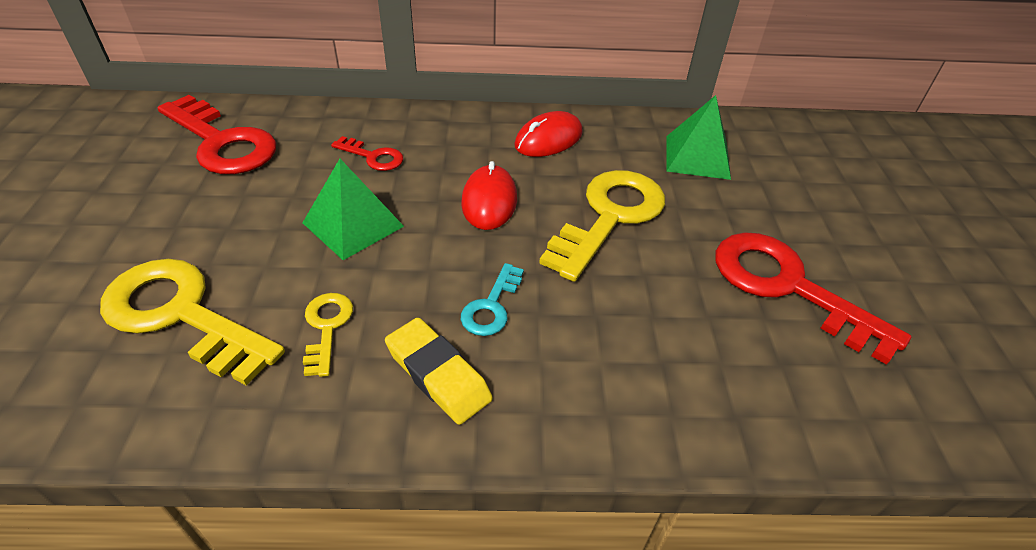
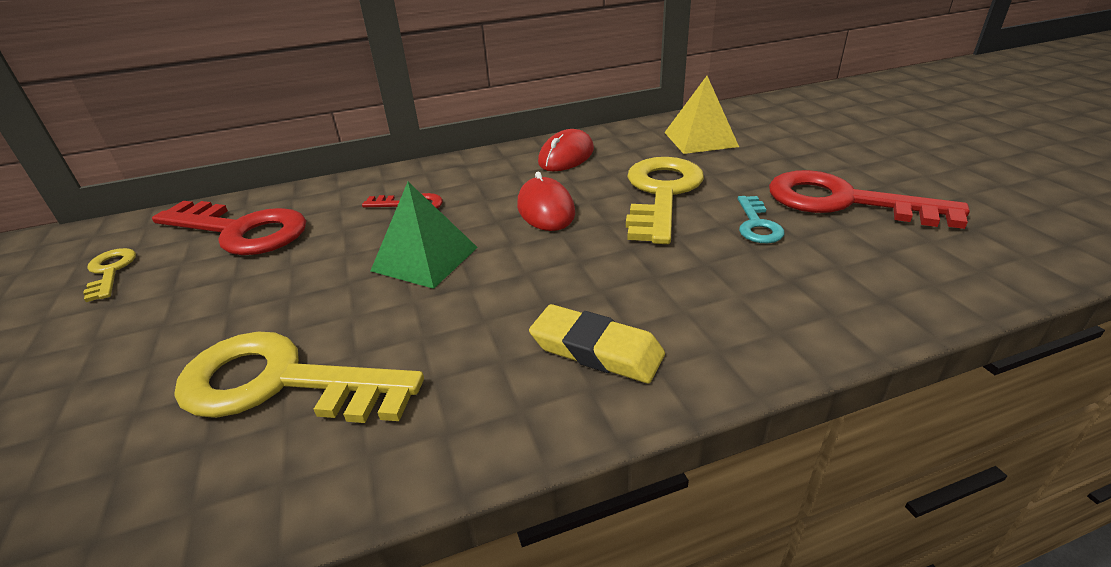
camera: 15 degrees left, 10 degrees down
(327, 327) = (454, 346): yellow key -> yellow key (110, 271)
(491, 306) = (607, 283): turquoise key -> turquoise key (757, 225)
(697, 157) = (700, 139): green pyramid -> yellow pyramid

